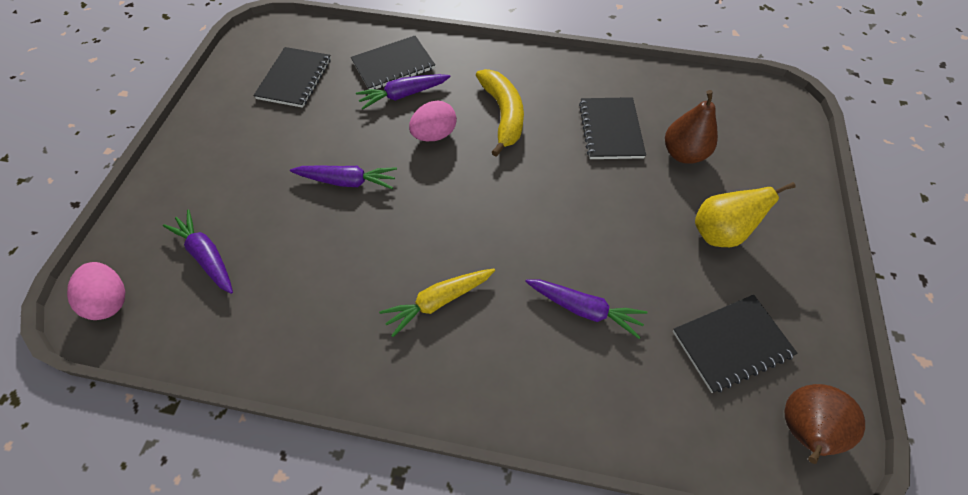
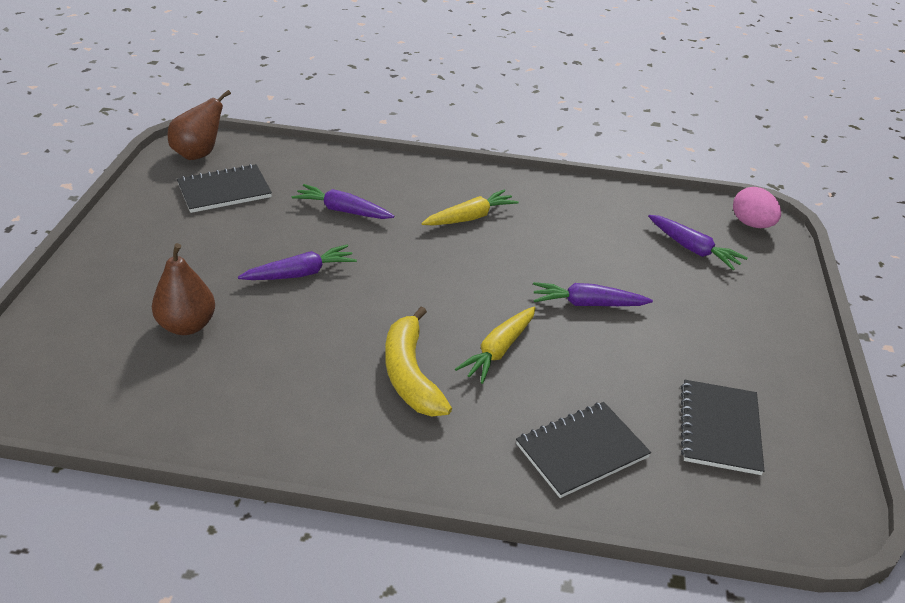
camera: 175 degrees right, 20 degrees down
(403, 95) = (552, 402): purple carrot -> purple carrot (300, 273)
(434, 135) = (499, 350): pink egg -> yellow carrot
(610, 130) = (269, 354): black notebook -> none
(719, 233) = (190, 255): yellow pear -> none

